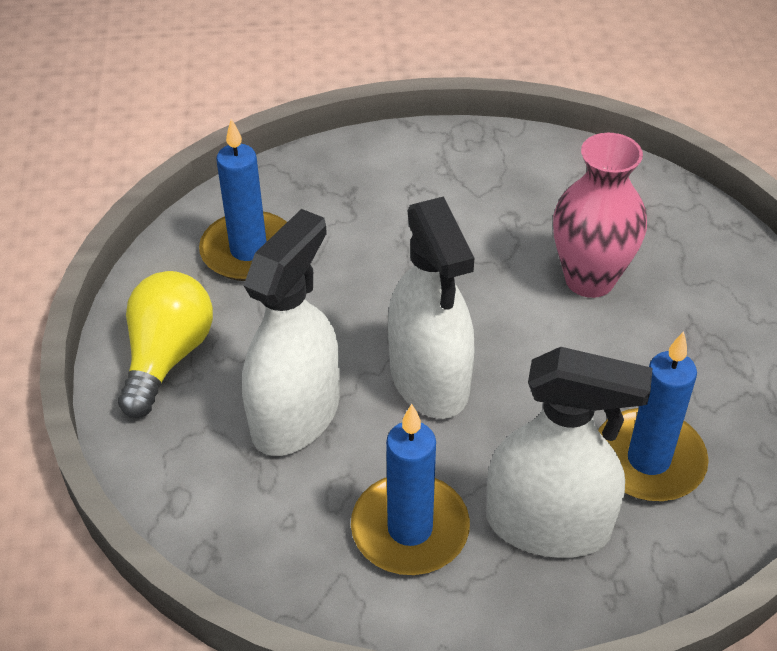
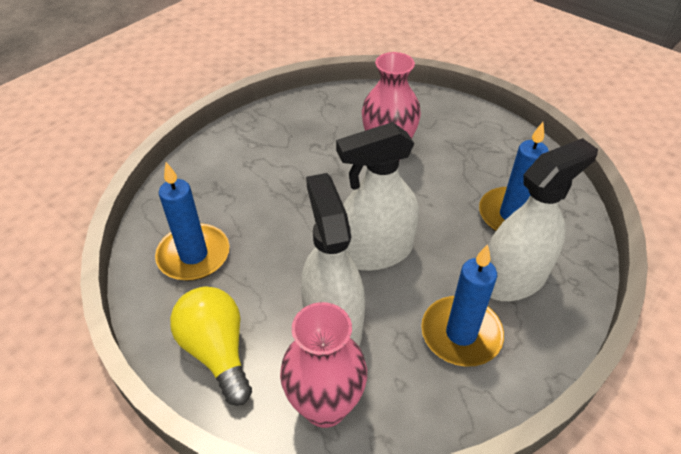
camera: 45 degrees left, 0 degrees up
(199, 481) = (325, 406): none -> pink vase
(429, 379) = (376, 252): white spray bottle -> white spray bottle turned 135 degrees clockwise

